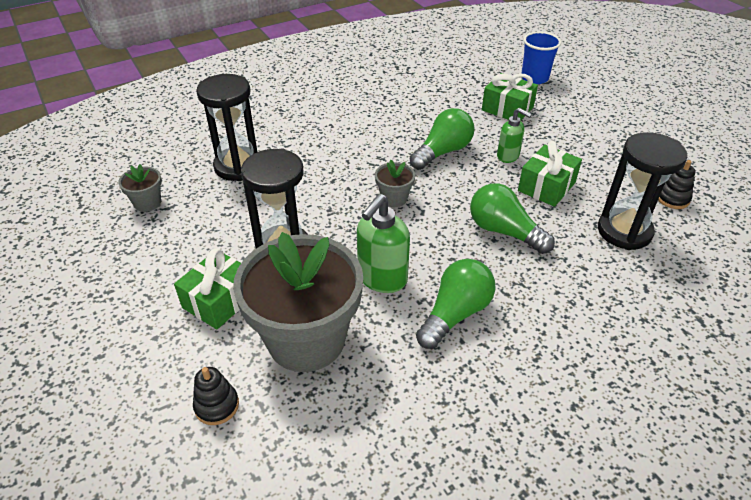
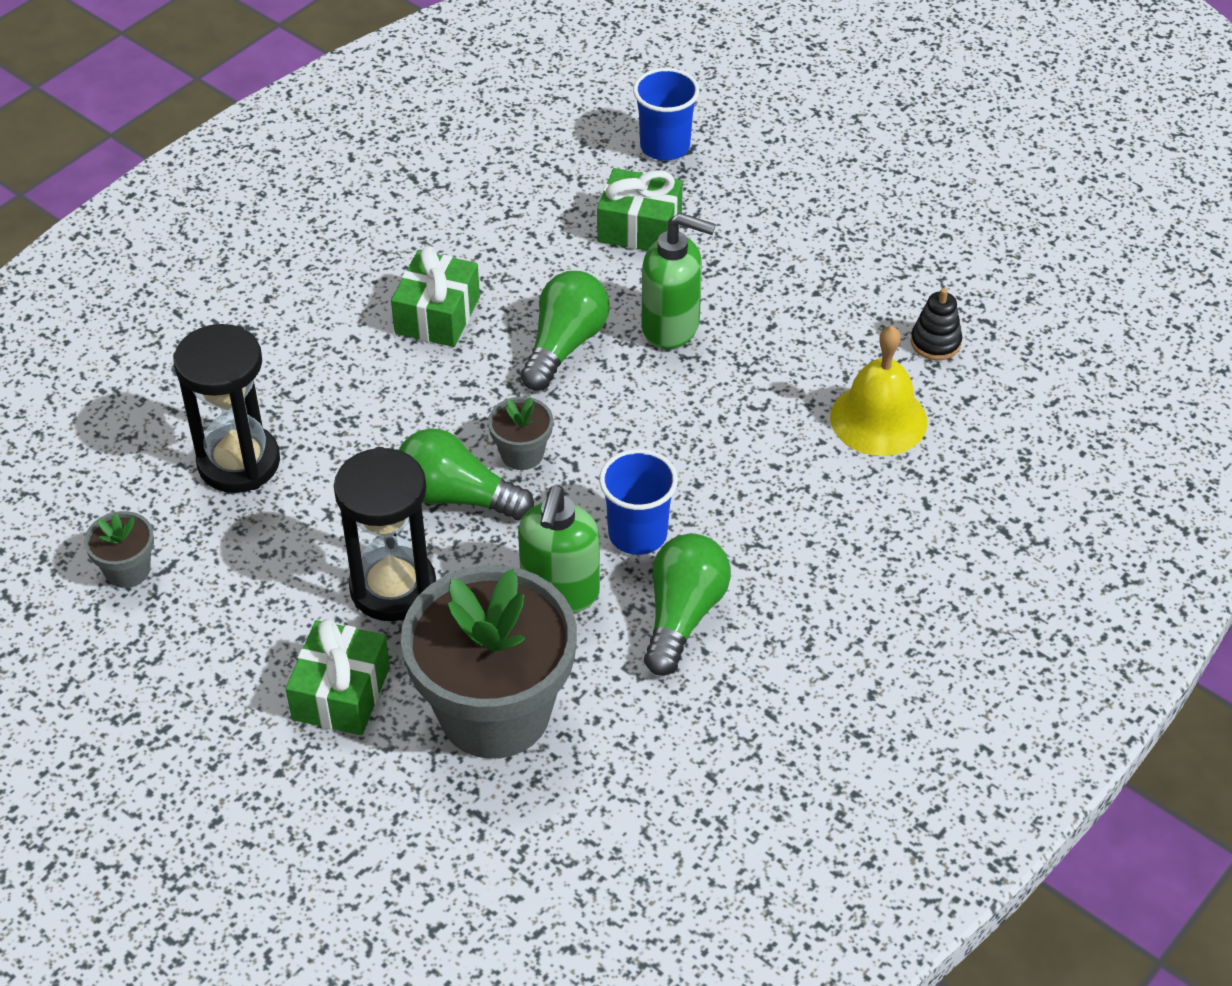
camera: 20 degrees left, 5 degrees up
(217, 406) = (420, 832): black stacking toy -> none
(445, 258) = (637, 534): none -> blue cup
(504, 231) = (708, 466): green light bulb -> green light bulb (456, 496)
(508, 156) = (671, 327): green soap dispenser -> green soap dispenser, size x1.60
(546, 187) = (747, 370): green gift -> green gift (437, 315)
(624, 231) = (878, 419): black hourglass -> yellow bell

